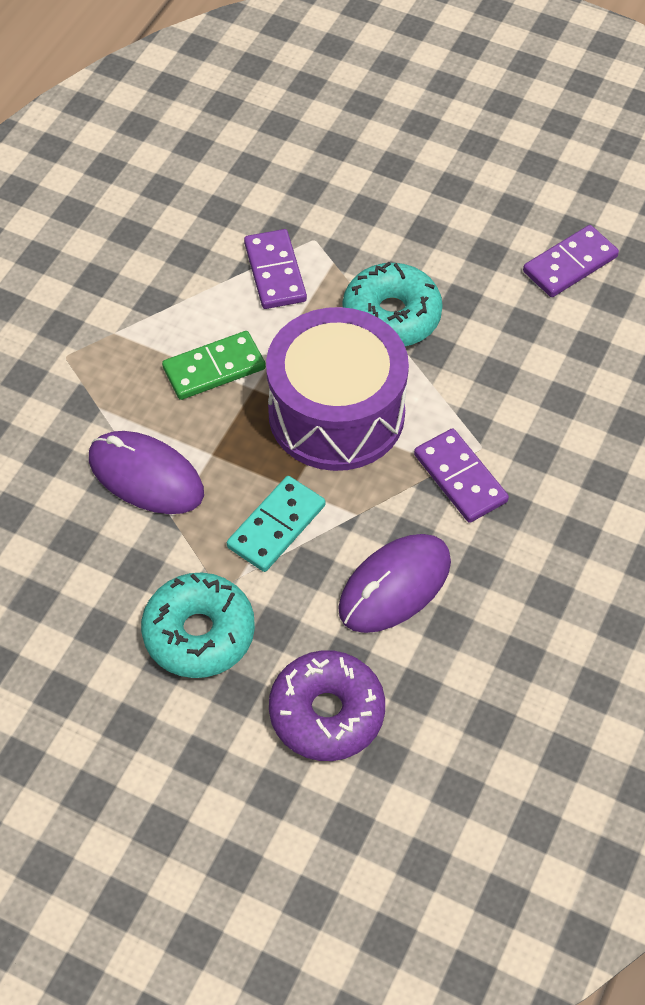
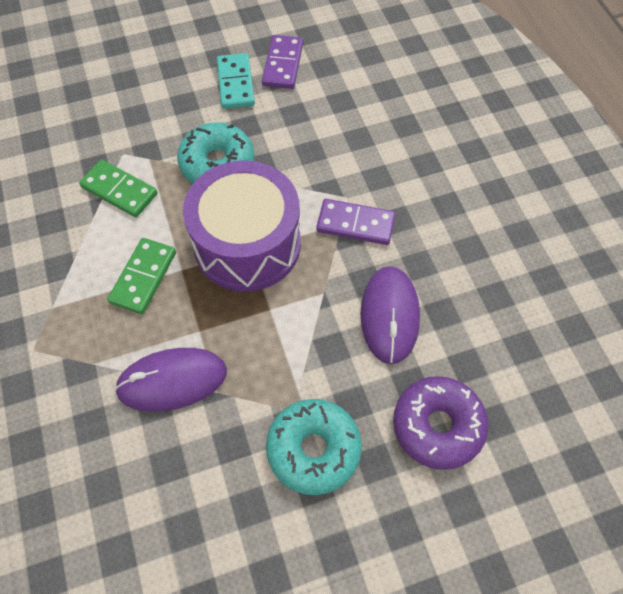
camera: 45 degrees left, 5 degrees up
(275, 272) = (119, 190): purple domino -> green domino
(276, 526) = (286, 341): turquoise domino -> turquoise domino (235, 83)

